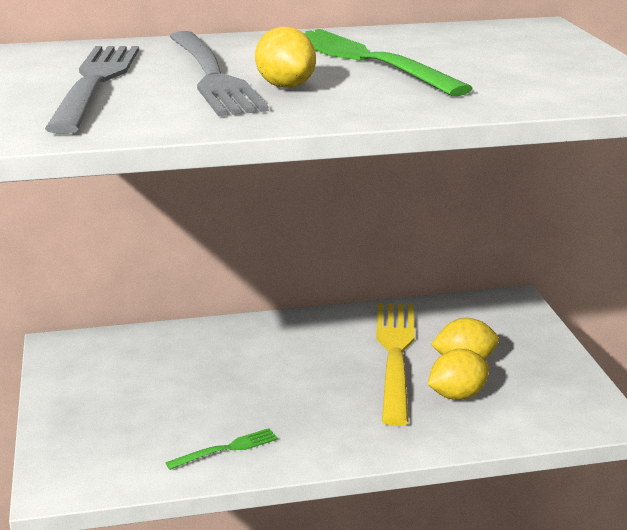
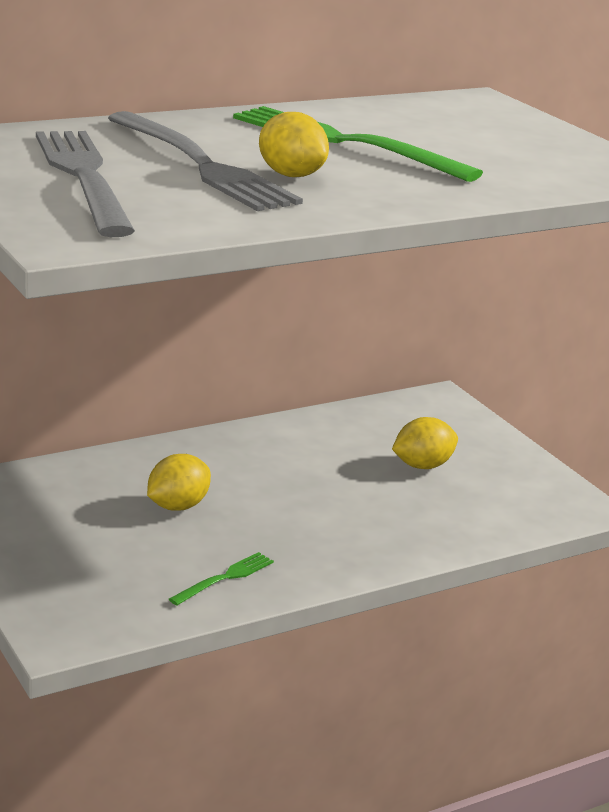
camera: 20 degrees left, 0 degrees up
(395, 355) = (348, 465): yellow fork -> none
(457, 395) = (432, 499): yellow lemon -> yellow lemon (178, 506)

